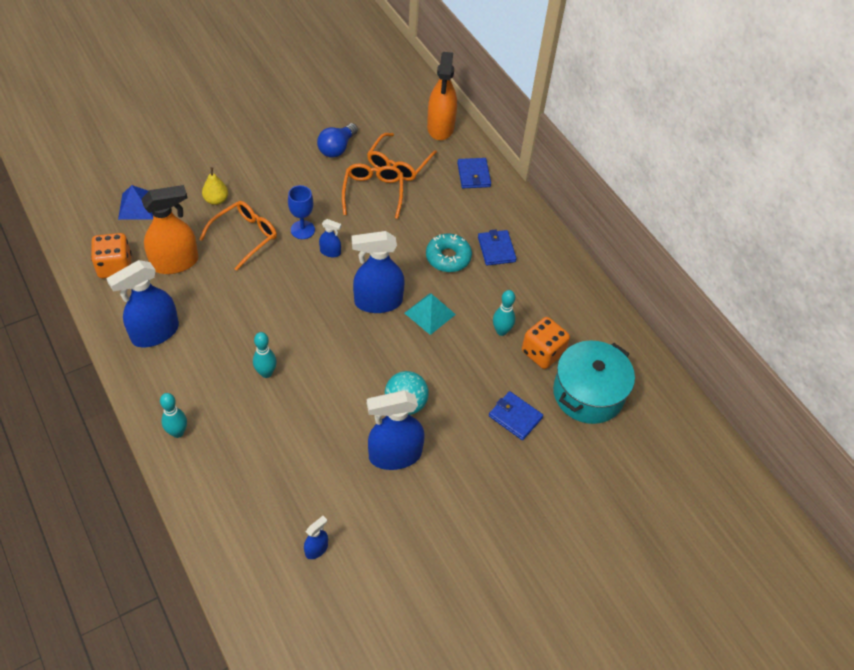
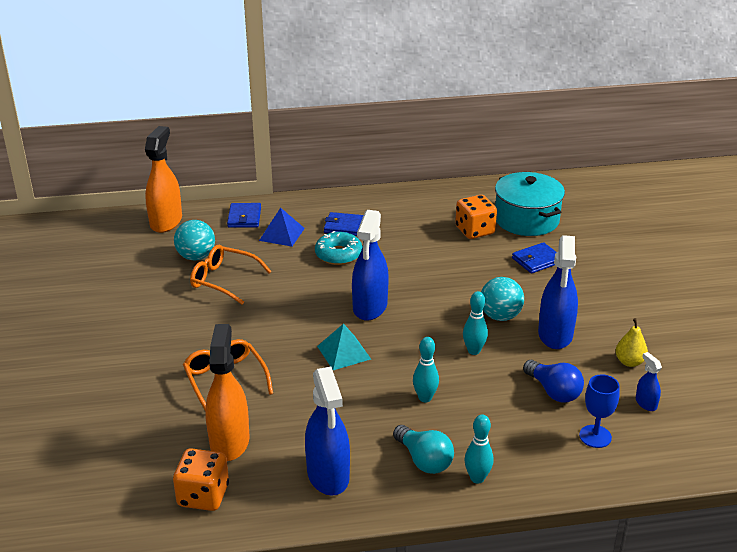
camera: 65 degrees left, 20 degrees down
(137, 206) = (115, 460): blue pyramid -> blue pyramid (282, 234)
(189, 391) = (424, 460): none -> turquoise light bulb
(216, 200) = (153, 392): yellow pear -> yellow pear (629, 362)
(302, 230) = (243, 336): blue goblet -> blue goblet (595, 436)
(330, 252) = (286, 324): blue spray bottle -> none
(337, 148) = (142, 290): blue light bulb -> blue light bulb (553, 391)
(398, 164) = (196, 256): orange glasses -> turquoise ball
(429, 313) = (400, 280): turquoise pyramid -> turquoise pyramid (343, 352)
(440, 127) = (166, 221): orange spray bottle -> orange spray bottle turned 105 degrees counterclockwise
(473, 175) = (244, 217): blue wallet -> blue wallet turned 75 degrees clockwise
(501, 331) = (441, 246): turquoise bowling pin -> turquoise bowling pin (473, 351)

